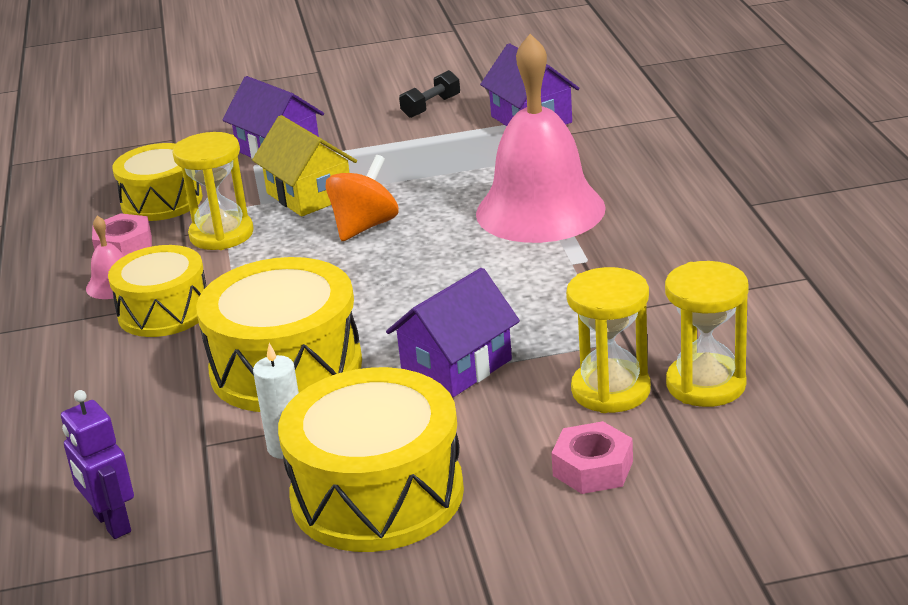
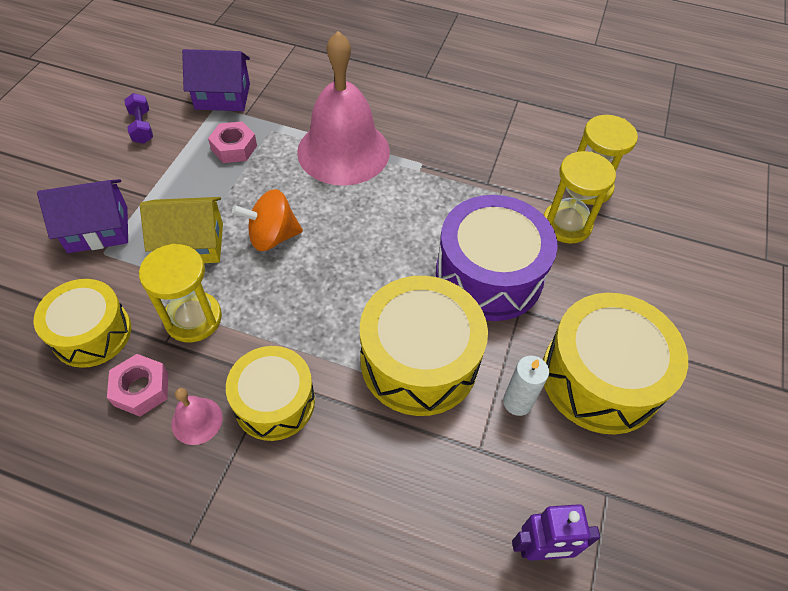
camera: 65 degrees left, 25 degrees up
(364, 226) = (272, 237): orange spinning top -> orange spinning top turned 75 degrees counterclockwise
(431, 107) = (142, 127): black dumbbell -> purple dumbbell
(456, 366) = (489, 275): purple house -> purple drum
(593, 468) = (635, 269): pink nut -> pink nut (234, 148)

